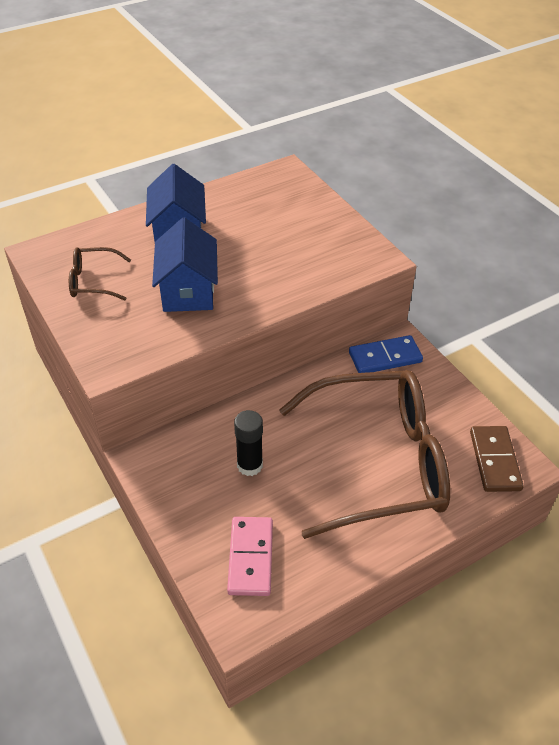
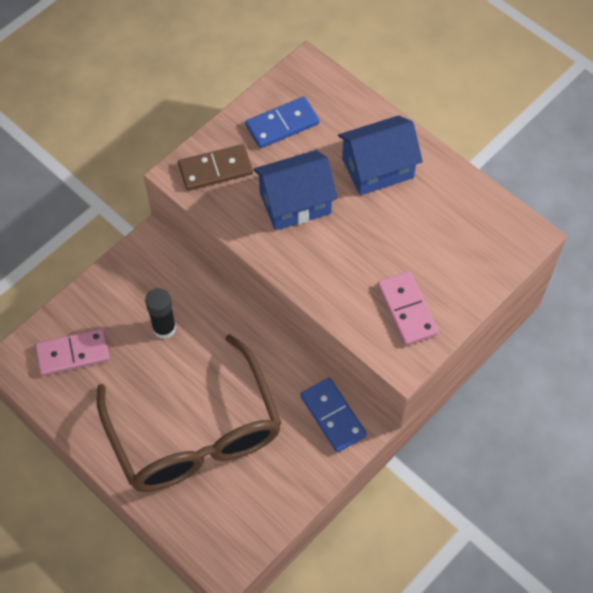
camera: 75 degrees right, 15 degrees up
(93, 281) = (282, 124): brown glasses -> blue domino
(331, 246) = (407, 310): none -> pink domino
(494, 460) = (224, 538): brown domino -> brown domino (215, 169)

